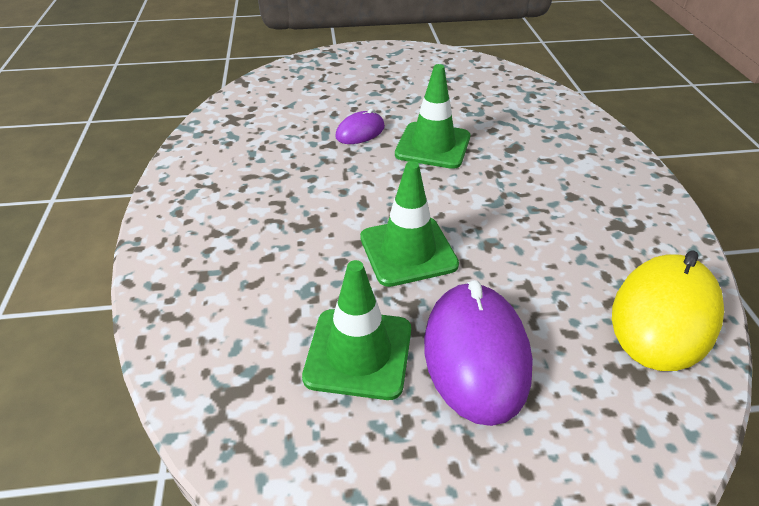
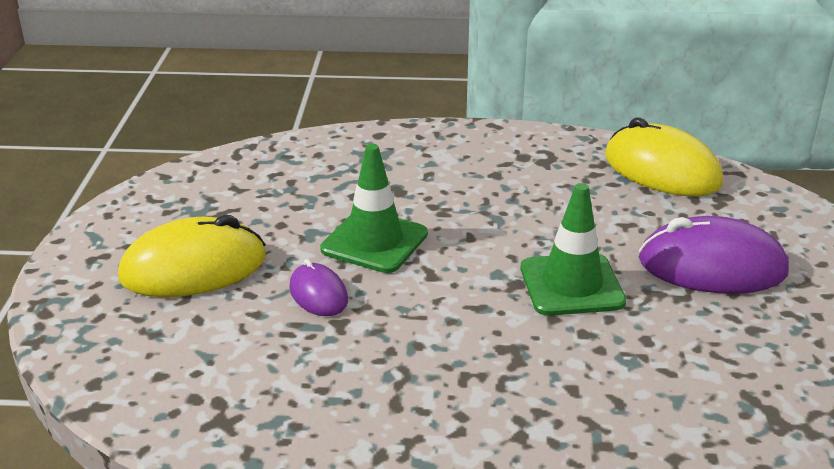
camera: 80 degrees left, 10 degrees down
(358, 353) = (717, 332): green traffic cone -> none
(376, 85) = (193, 268): none -> yellow mouse

